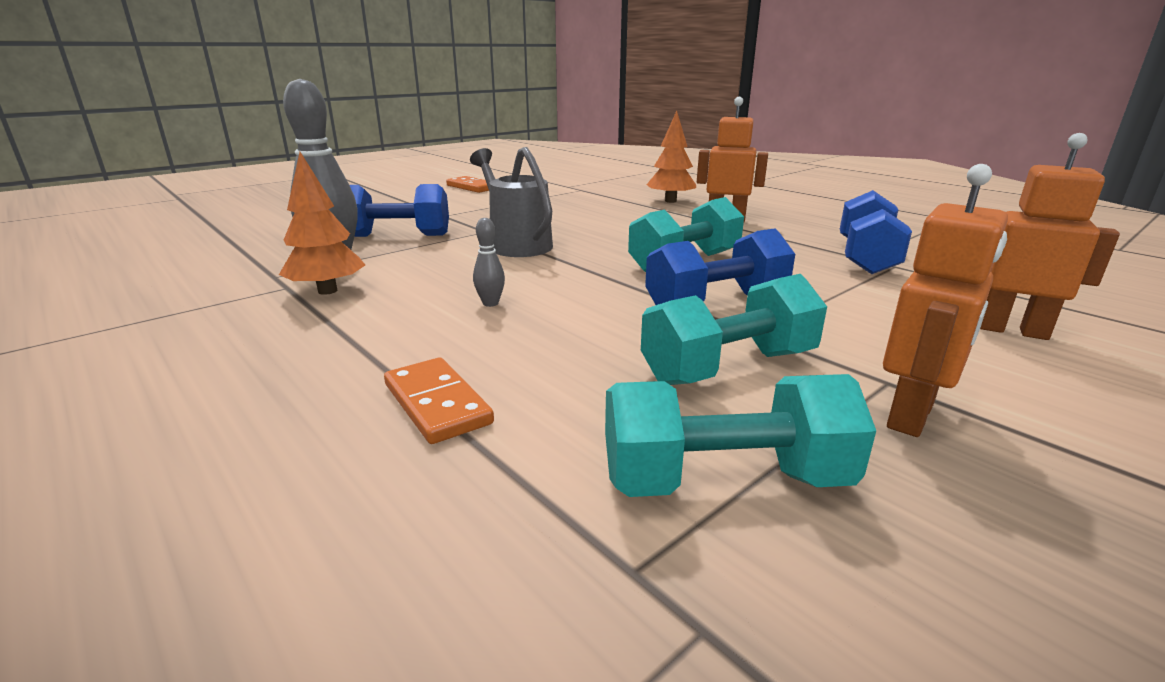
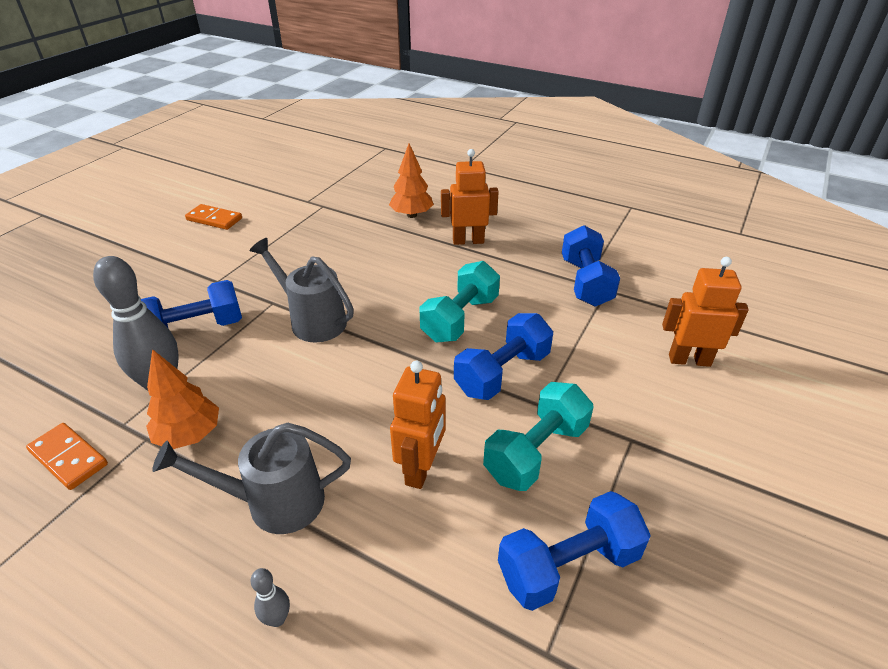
camera: 20 degrees left, 15 degrees up
(366, 347) = (273, 502): none -> grey watering can
(436, 404) = (365, 552): orange domino -> orange domino (68, 458)
(490, 303) = (338, 417): grey bowling pin -> grey bowling pin (277, 619)
(724, 480) = (568, 565): turquoise dumbbell -> blue dumbbell
(911, 416) = (650, 471): orange robot -> orange robot (421, 469)

